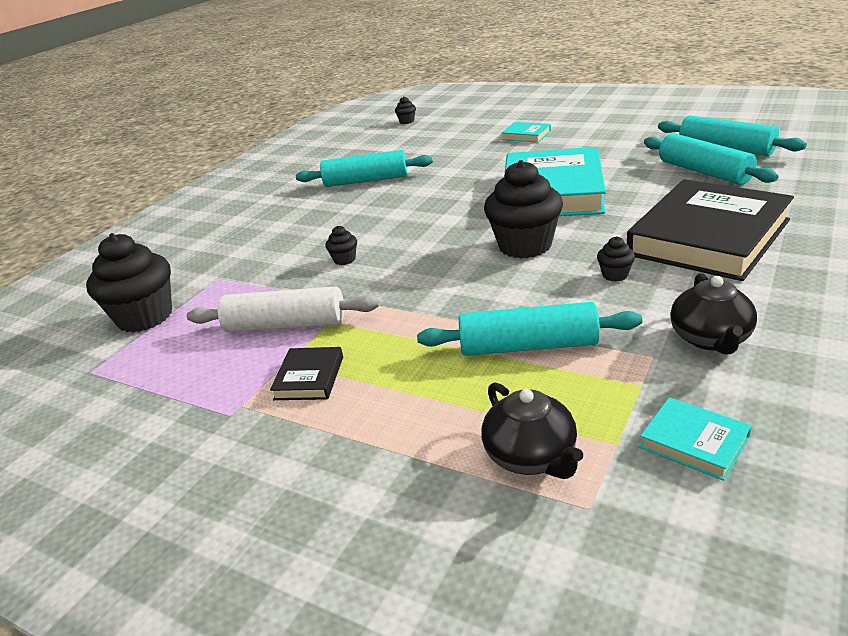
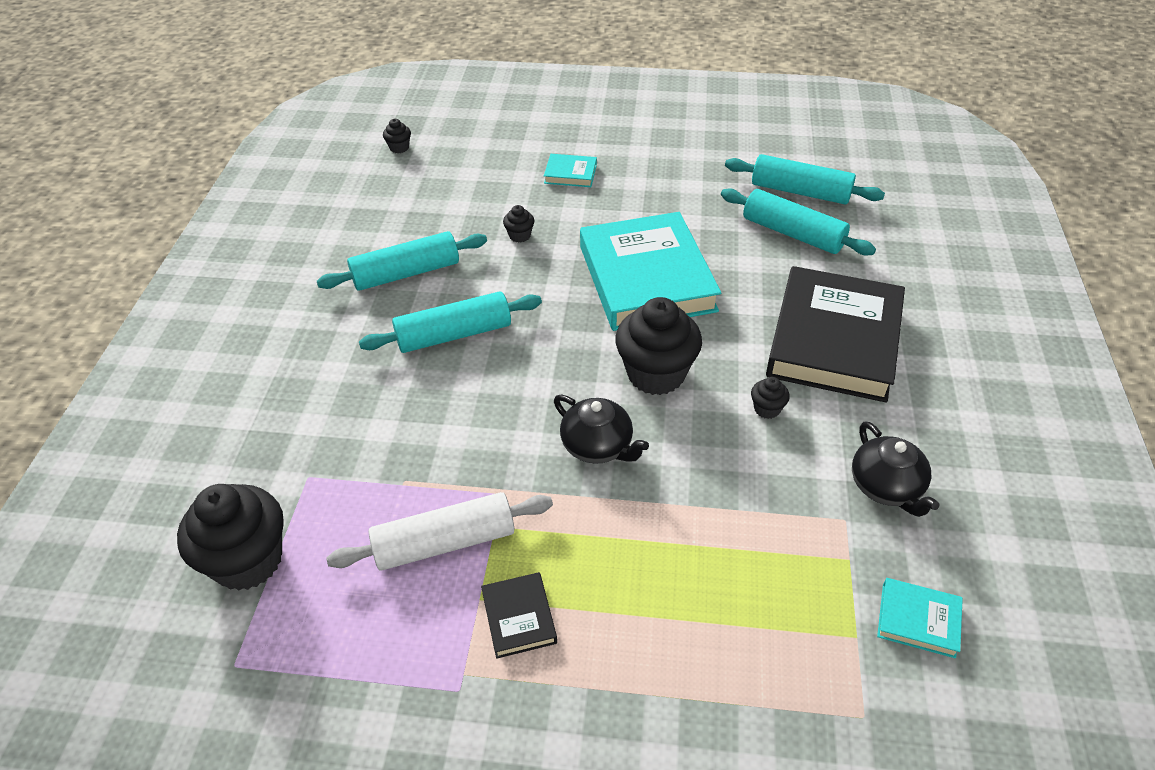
camera: 25 degrees left, 15 degrees up
(344, 259) = (456, 422): black cupcake -> black cupcake (519, 235)
(528, 346) = (726, 527): turquoise rolling pin -> turquoise rolling pin (454, 334)
(531, 456) = (791, 670): black teapot -> black teapot (598, 446)

